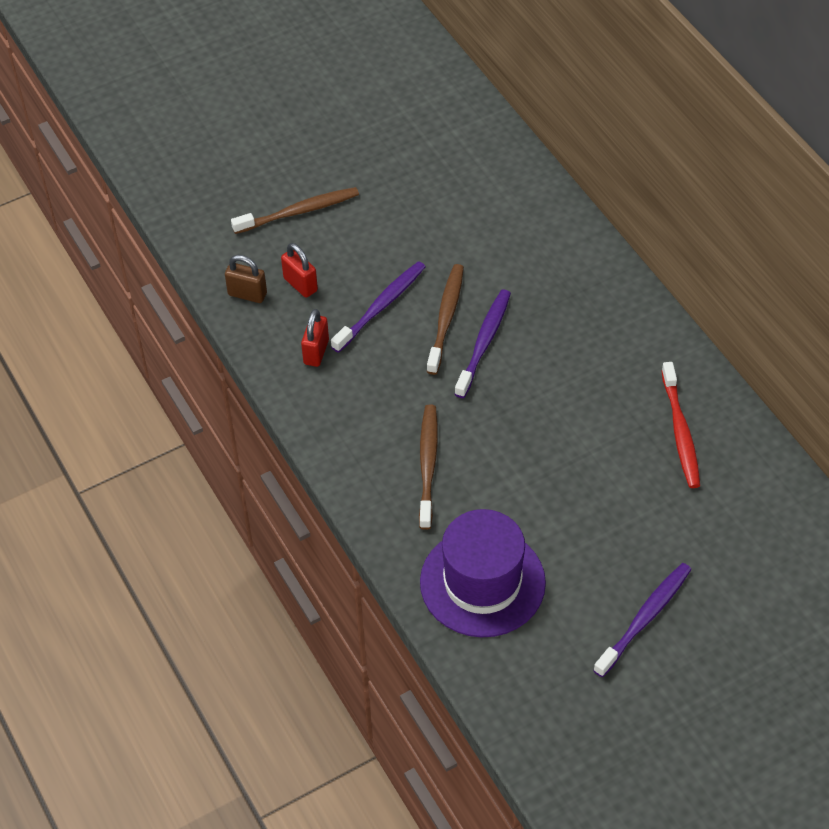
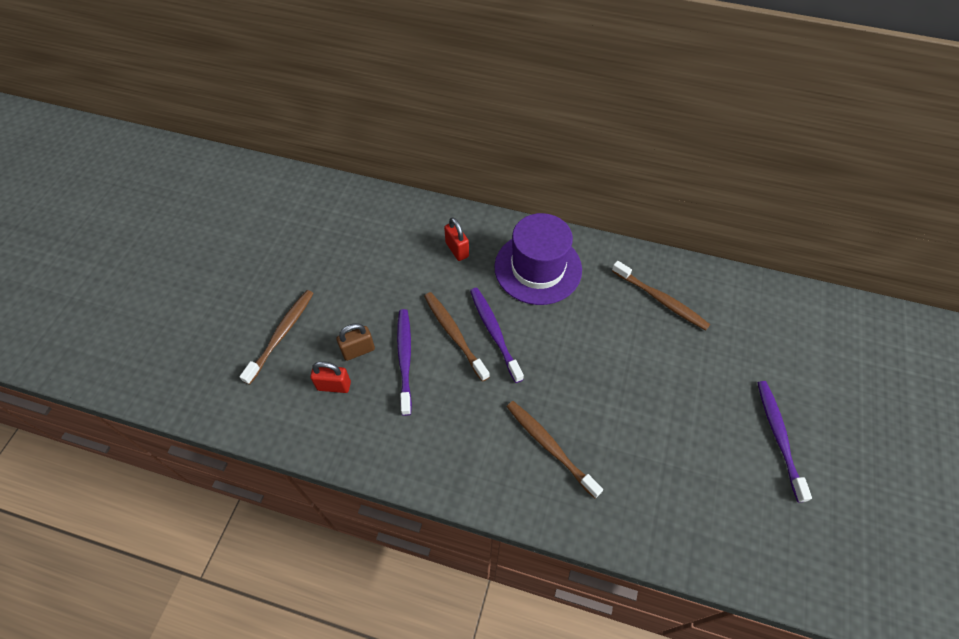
camera: 45 degrees left, 5 degrees up
(247, 294) = (302, 422): brown padlock -> brown padlock (358, 350)
(316, 352) = (394, 426): red padlock -> red padlock (457, 250)
(482, 582) = (670, 501): purple hat -> purple hat (538, 268)
(680, 432) = (661, 300): red toothbrush -> brown toothbrush

